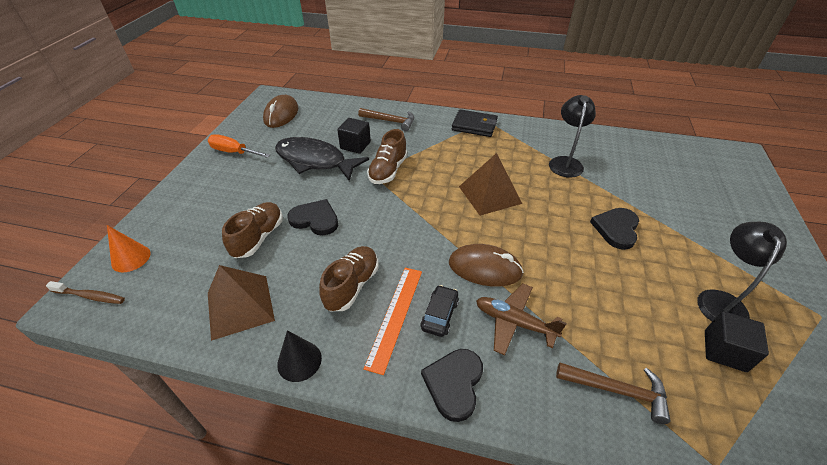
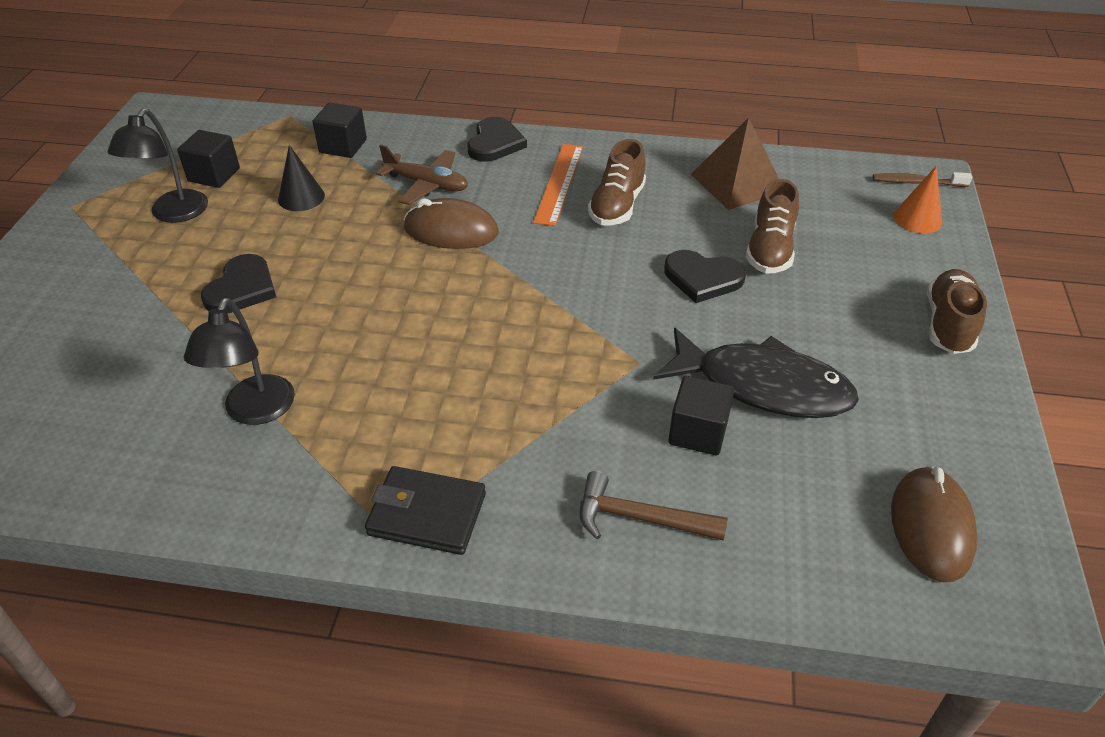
camera: 175 degrees right, 0 degrees up
(234, 152) = (942, 398): orange screwdriver -> none
(299, 361) = (647, 149): black cone -> black cone (301, 197)
(388, 171) = (611, 371): brown shoe -> brown shoe (948, 324)
(440, 315) = (509, 186): black car -> none
(489, 194) = (425, 333): brown pyramid -> none
(617, 390) = (343, 146): brown hammer -> black cube

